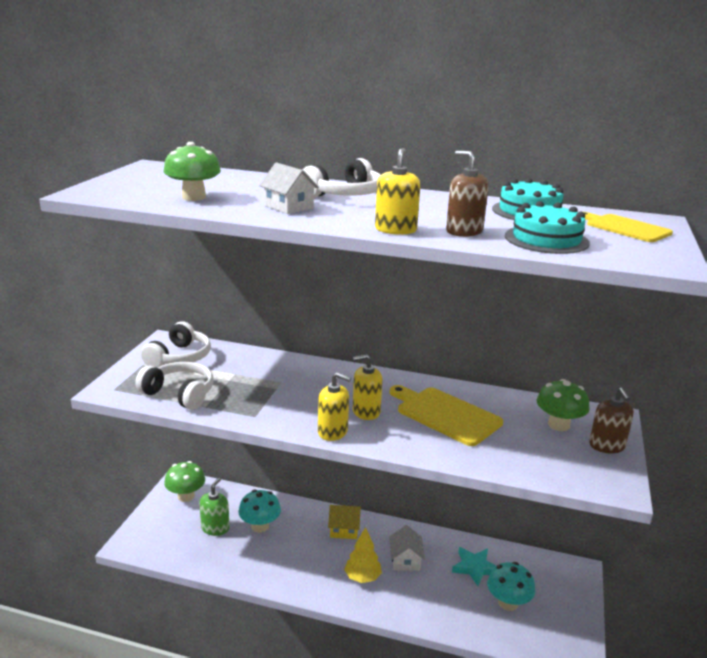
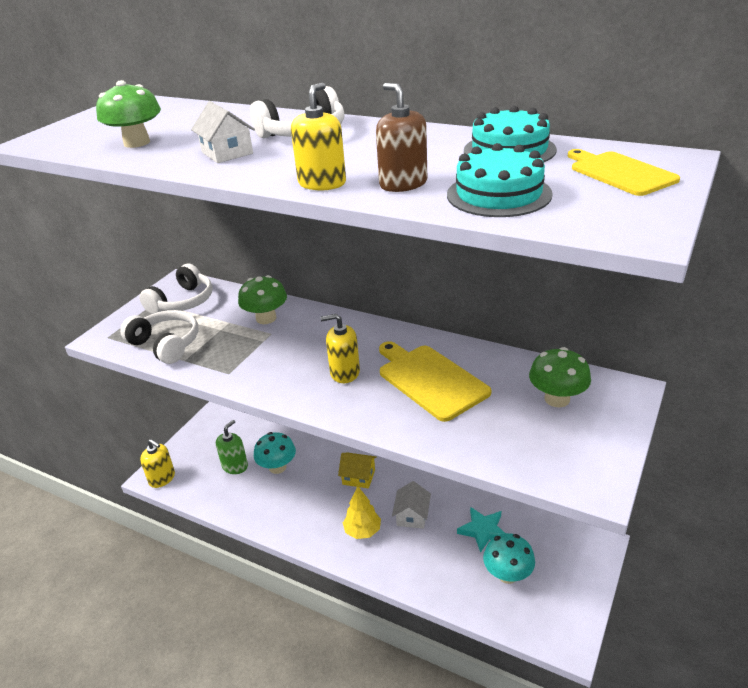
camera: 15 degrees right, 10 degrees up
(186, 496) = (217, 430): green mushroom -> green mushroom (266, 318)
(333, 432) = (300, 396): yellow soap dispenser -> yellow soap dispenser (162, 478)
(607, 446) = (605, 430): brown soap dispenser -> none

